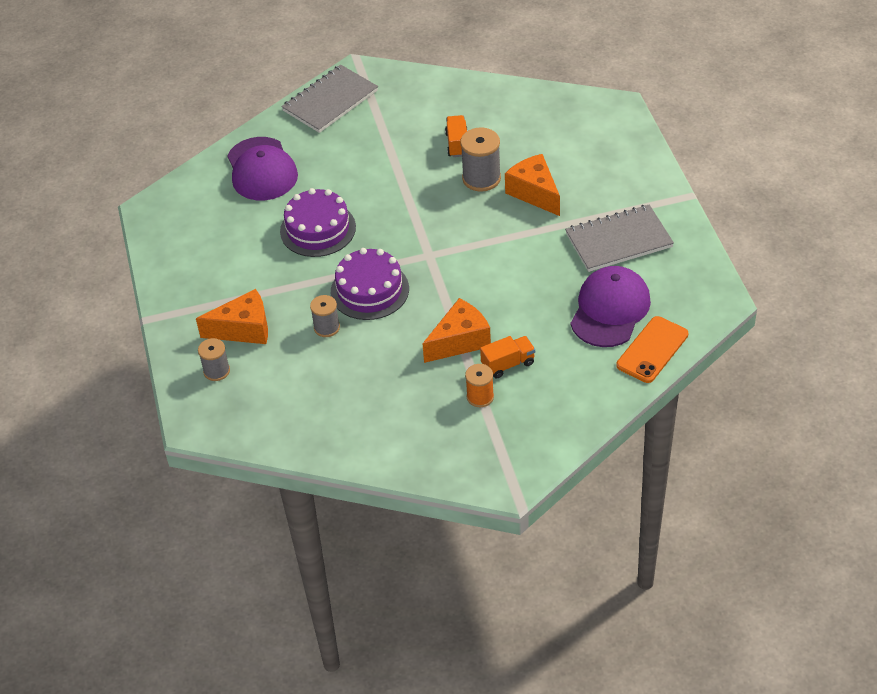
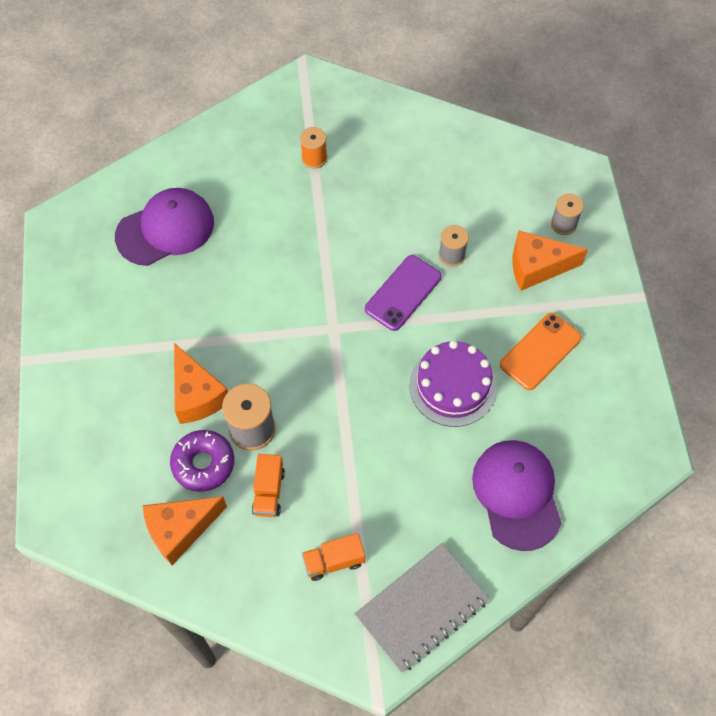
camera: 175 degrees left, 15 degrees up
(369, 290) = (403, 293): purple cake -> purple phone
(460, 341) = (321, 218): orange cheese -> orange cheese (180, 530)
(508, 364) = (280, 186): orange truck -> orange truck (333, 561)
(514, 153) = (203, 464): none -> purple donut
(610, 310) = (165, 229): purple cap -> purple cap turned 150 degrees counterclockwise
(618, 240) = (127, 311): grey notebook -> none
(652, 350) = (142, 179): orange phone -> orange phone (540, 351)

